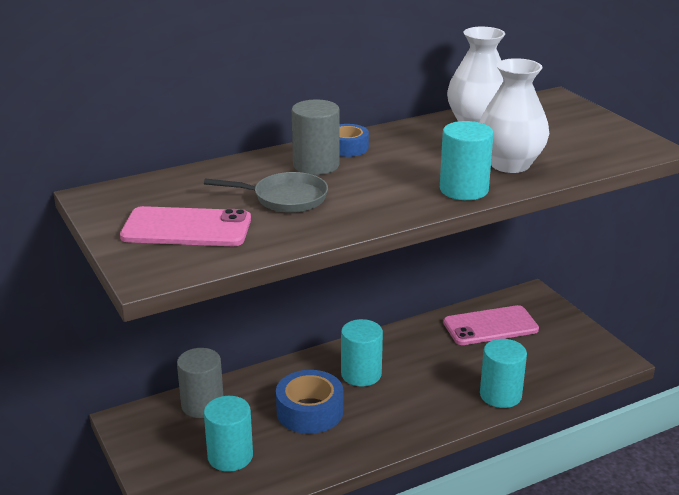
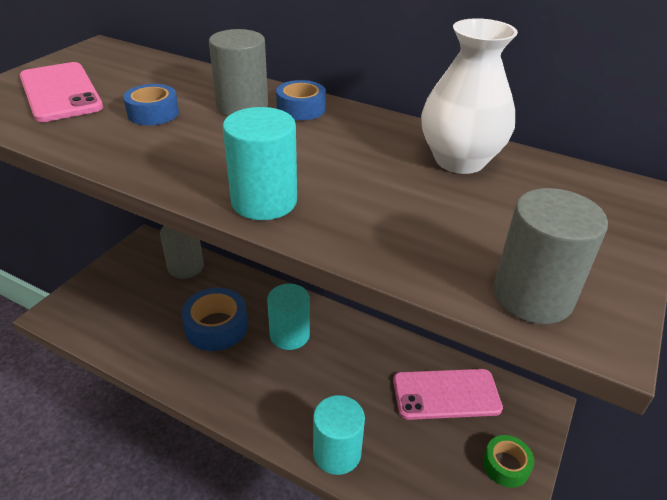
camera: 55 degrees right, 10 degrees up
(230, 456) = (133, 309): turquoise cylinder -> none
(285, 198) = (153, 113): grey pan -> blue tape
(490, 326) = (446, 394): pink phone -> pink phone turned 45 degrees counterclockwise
(510, 164) = (373, 213): white vase -> none
(566, 329) = (506, 465): none -> green tape
(618, 151) = (532, 296): none -> grey cylinder

